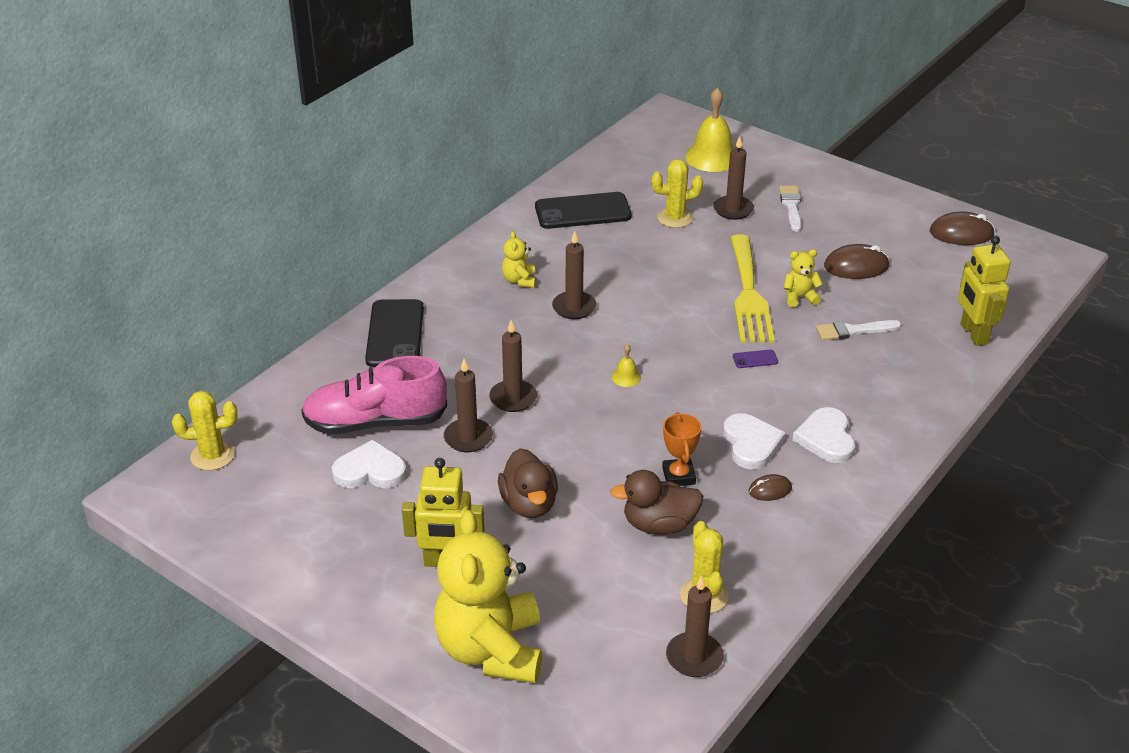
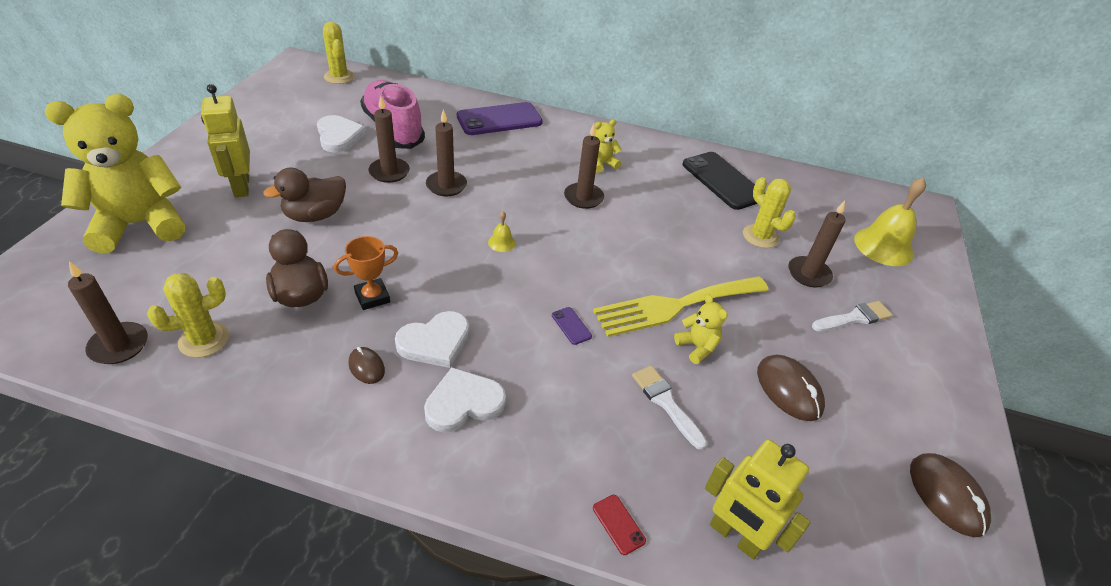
camera: 65 degrees right, 5 degrees up
(395, 334) = (499, 120): black phone -> purple phone
(954, 383) = (618, 524): none -> red phone
(973, 334) = (735, 536): yellow robot -> yellow robot turned 105 degrees counterclockwise

